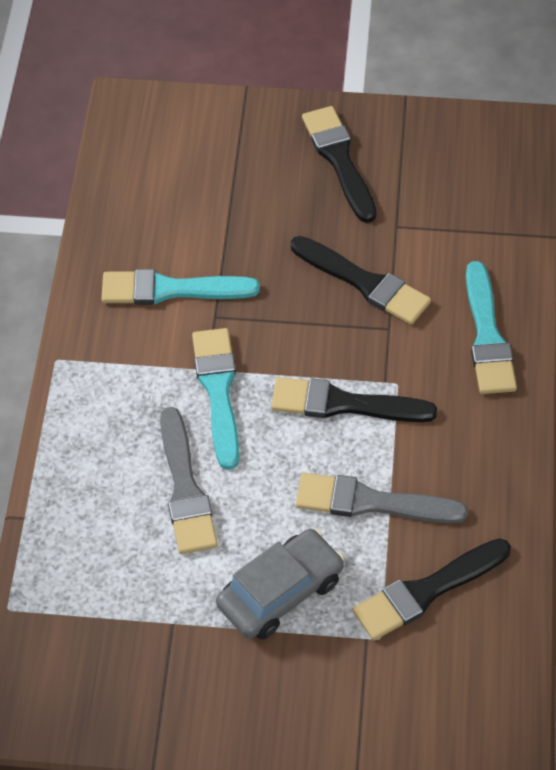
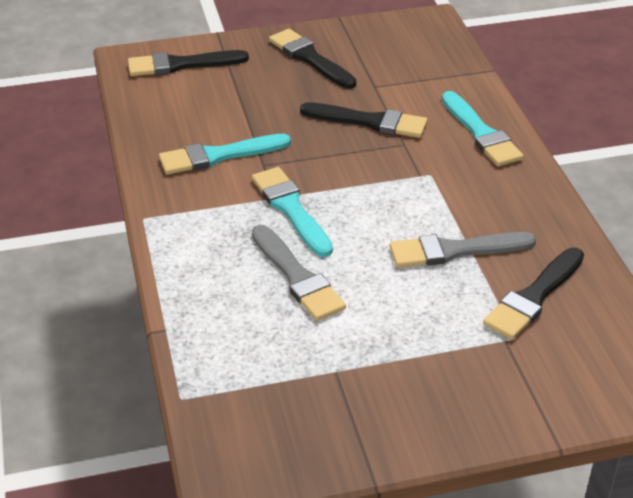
camera: 20 degrees left, 15 degrees down
(280, 592) = (415, 327): grey car -> none
(344, 404) = (397, 195): black brush -> black brush (181, 65)

